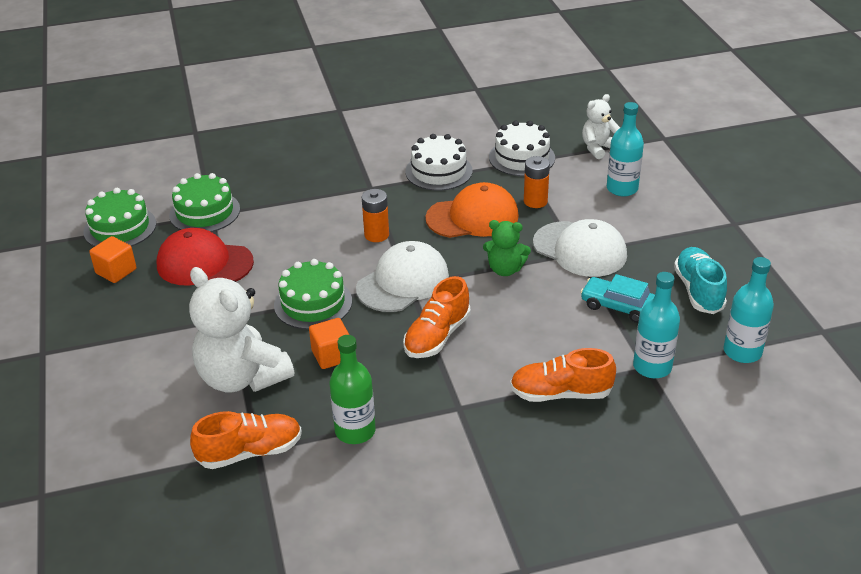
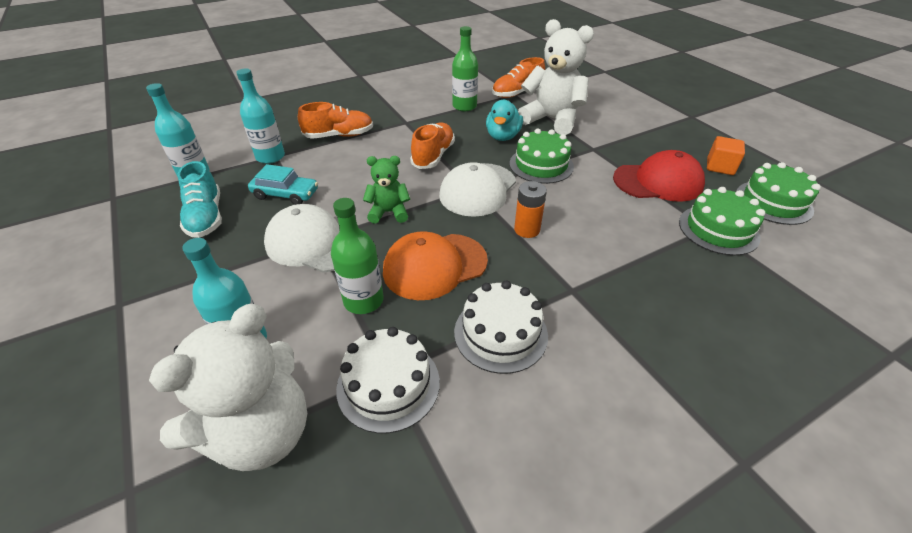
camera: 165 degrees right, 5 degrees up
(332, 355) = (503, 136): orange cube -> turquoise duck
(535, 201) = (363, 300): orange battery -> green bottle
(598, 148) = (262, 432): white teddy bear -> white teddy bear, size x1.88

